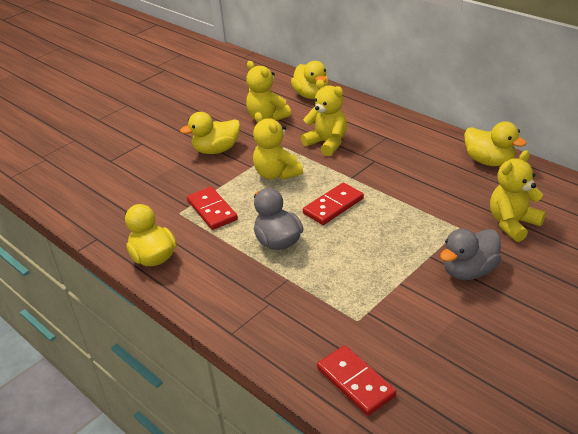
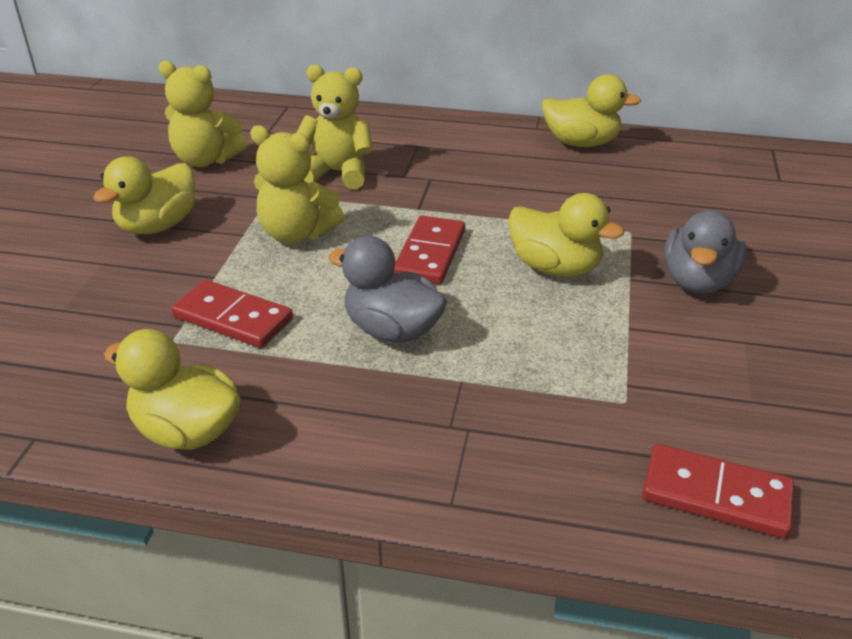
camera: 35 degrees left, 0 degrees up
(311, 95) = (252, 117): yellow duck -> yellow duck (555, 267)
(512, 224) = (686, 207): yellow teddy bear -> none

